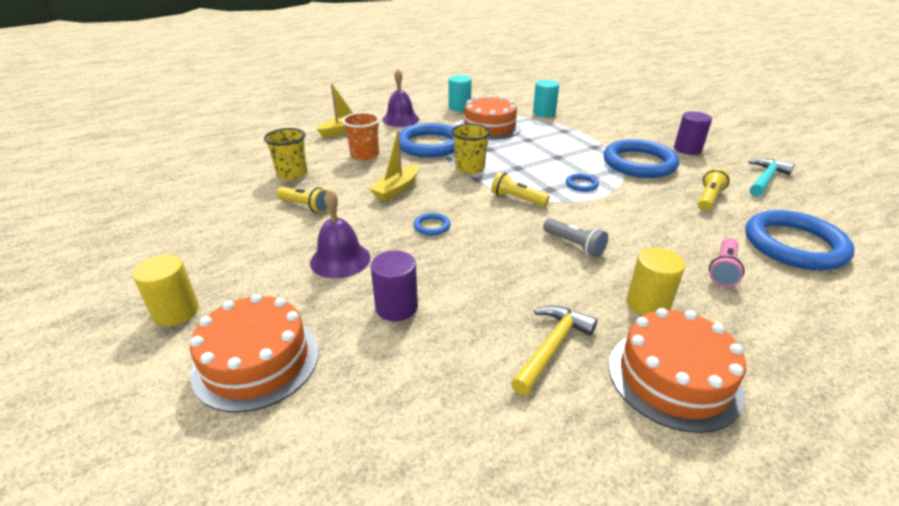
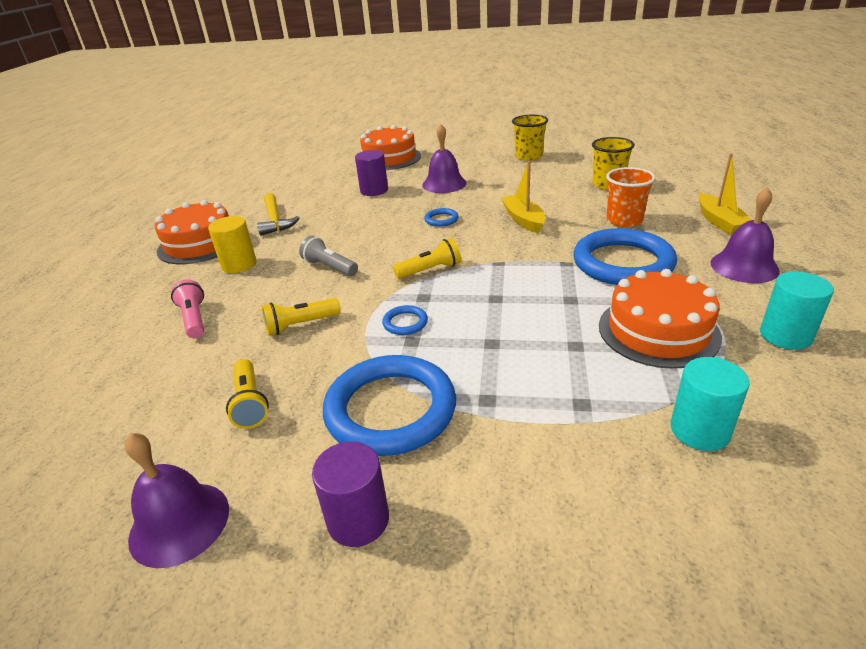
camera: 130 degrees right, 0 degrees up
(176, 311) = (454, 146): yellow cylinder -> none
(306, 206) = (534, 183): yellow flashlight -> yellow flashlight (300, 325)
(470, 168) = (527, 268): yellow cup -> yellow cup (528, 156)
(574, 245) = (329, 267): grey flashlight -> grey flashlight turned 45 degrees clockwise
(765, 179) = (179, 523): turquoise hammer -> purple bell
(794, 245) = (125, 392): blue ring -> none

